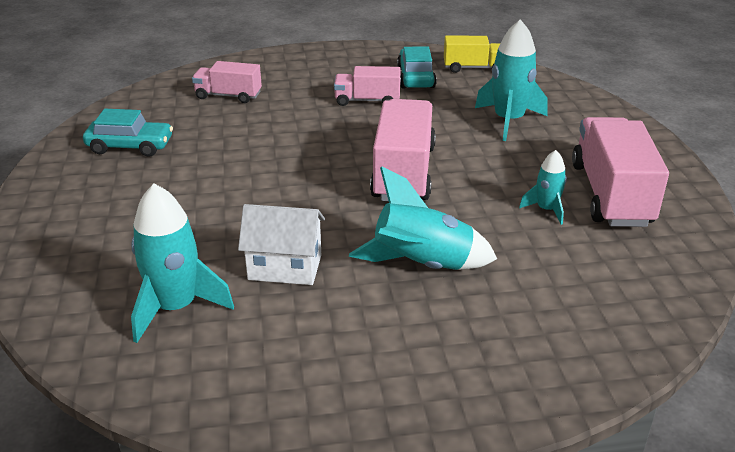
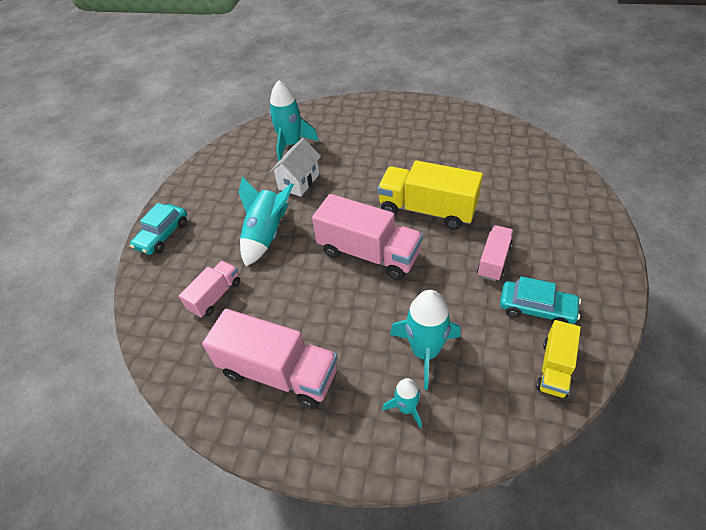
camera: 115 degrees right, 15 degrees up
(130, 146) = (456, 134): turquoise car -> turquoise car (163, 235)
(228, 96) = (522, 182): pink truck -> pink truck (215, 296)
(305, 146) = (427, 210): none -> yellow truck
(546, 209) = (283, 319): turquoise rocket -> turquoise rocket (406, 408)

